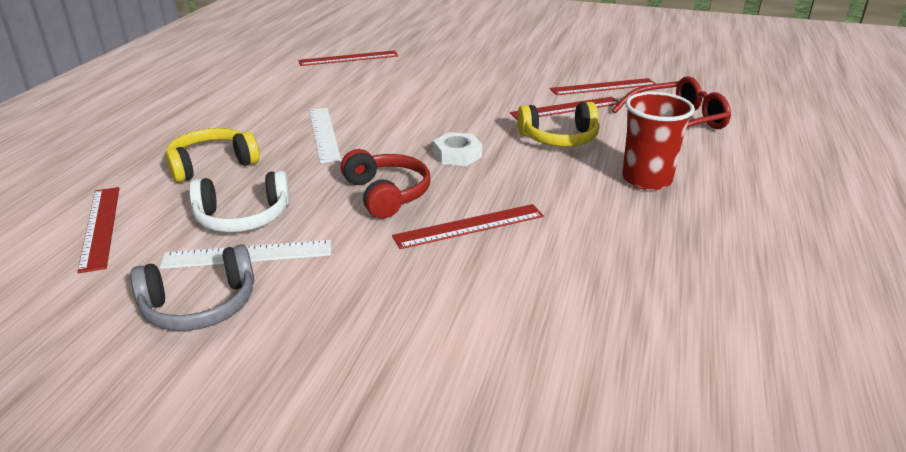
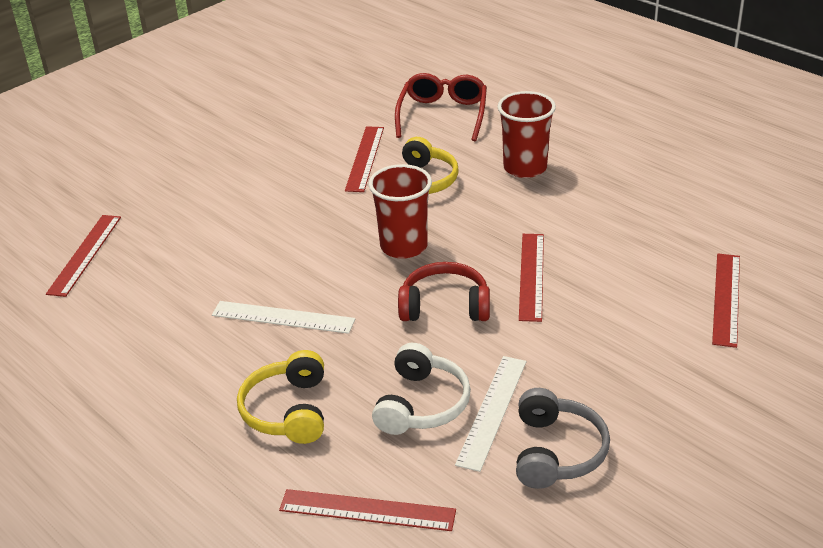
camera: 60 degrees left, 5 degrees up
(457, 155) = (404, 246): white nut -> red cup
(603, 87) = (340, 123): red ruler -> red ruler (726, 298)

